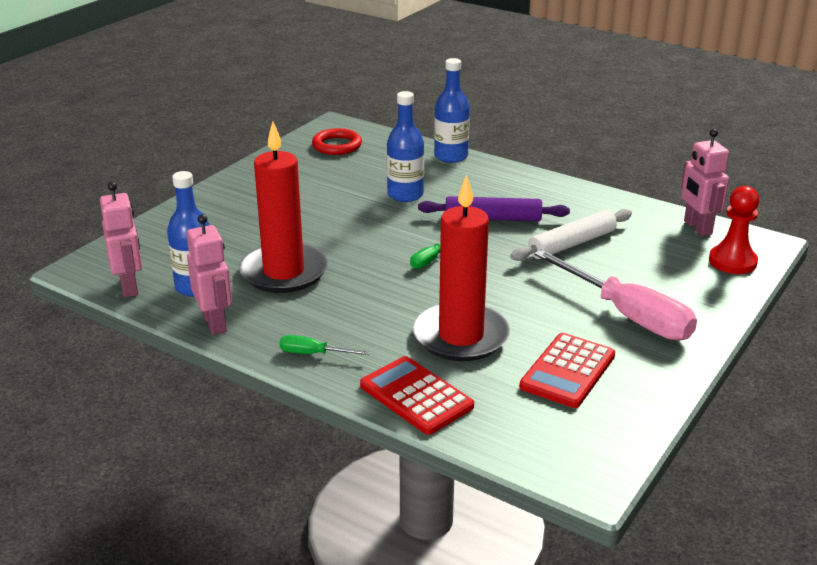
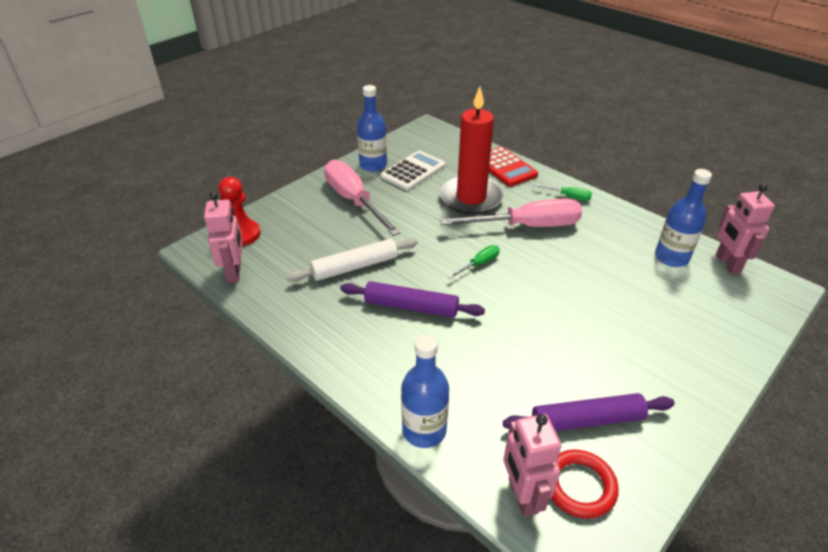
camera: 170 degrees left, 10 degrees up
(215, 323) = (642, 224): pink robot -> pink robot (522, 495)
(284, 272) = (603, 264): red candle -> none
(326, 170) = (586, 420): none -> purple rolling pin
(376, 305) = (527, 226): none -> pink screwdriver
(405, 195) = (492, 355): blue bottle -> blue bottle (373, 165)
(568, 371) = (413, 171): red calculator -> white calculator

